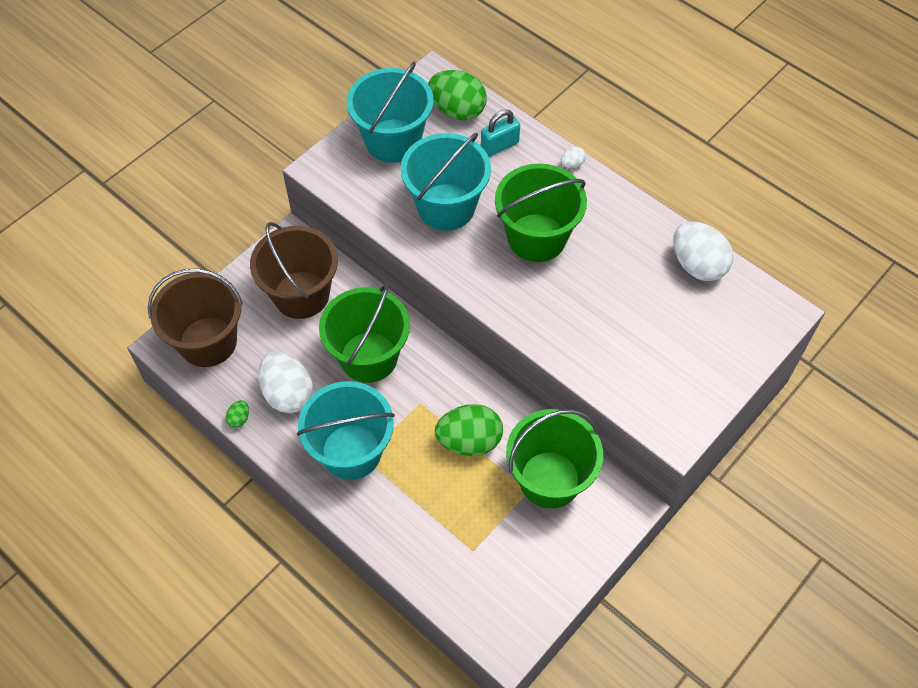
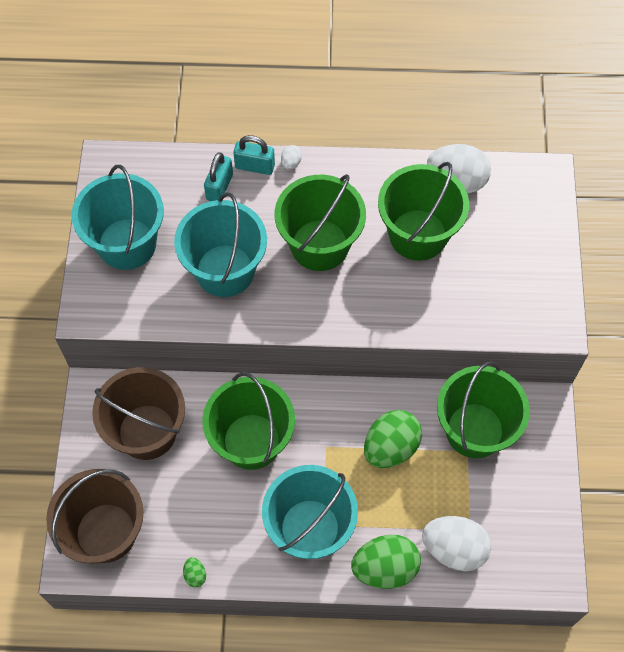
camera: 40 degrees left, 5 degrees up
(288, 394) = (215, 523): white egg -> white egg (454, 549)
(457, 110) = (156, 179): green egg -> green egg (385, 568)
(541, 148) = (255, 166): none -> turquoise padlock
(624, 283) = (418, 235): none -> green bucket

